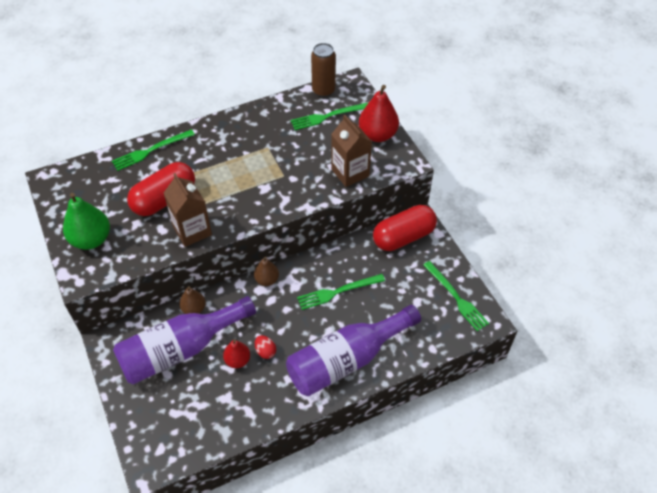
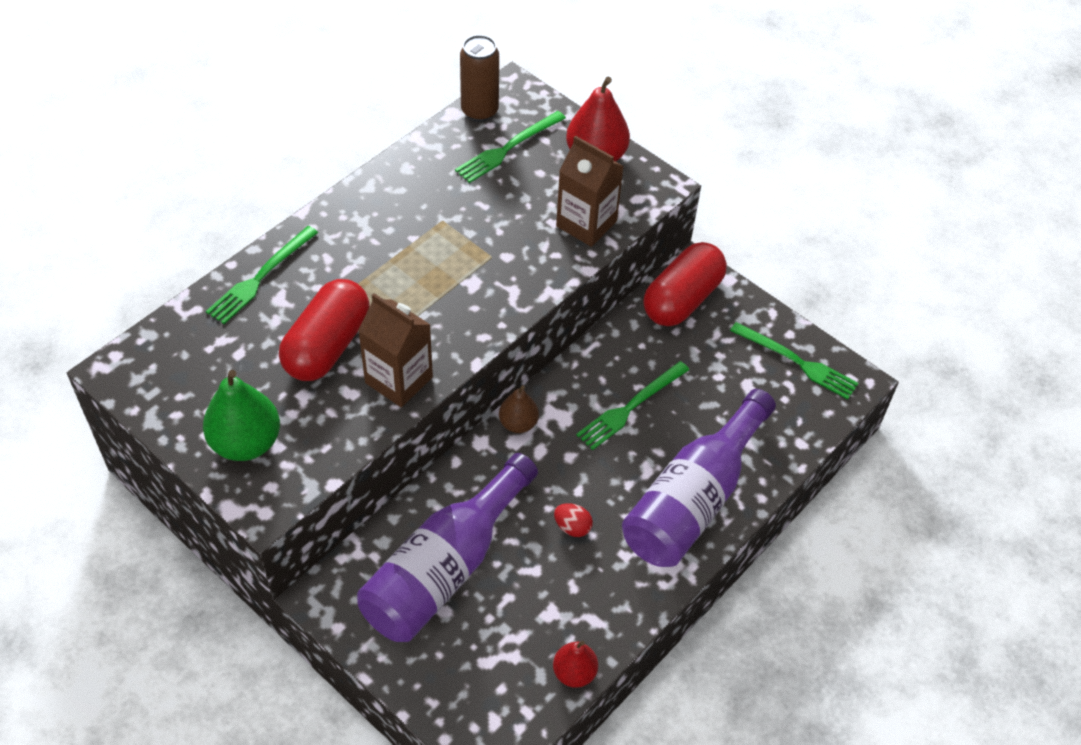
camera: 25 degrees left, 0 degrees up
(194, 309) = (431, 502): brown pear -> none
(237, 360) = (538, 554): red pear -> red pear (574, 673)

